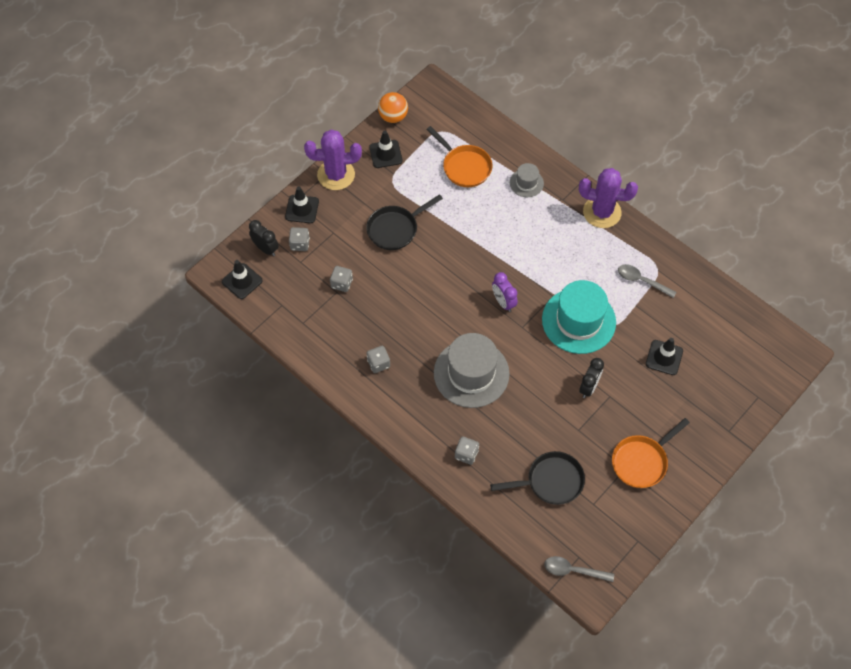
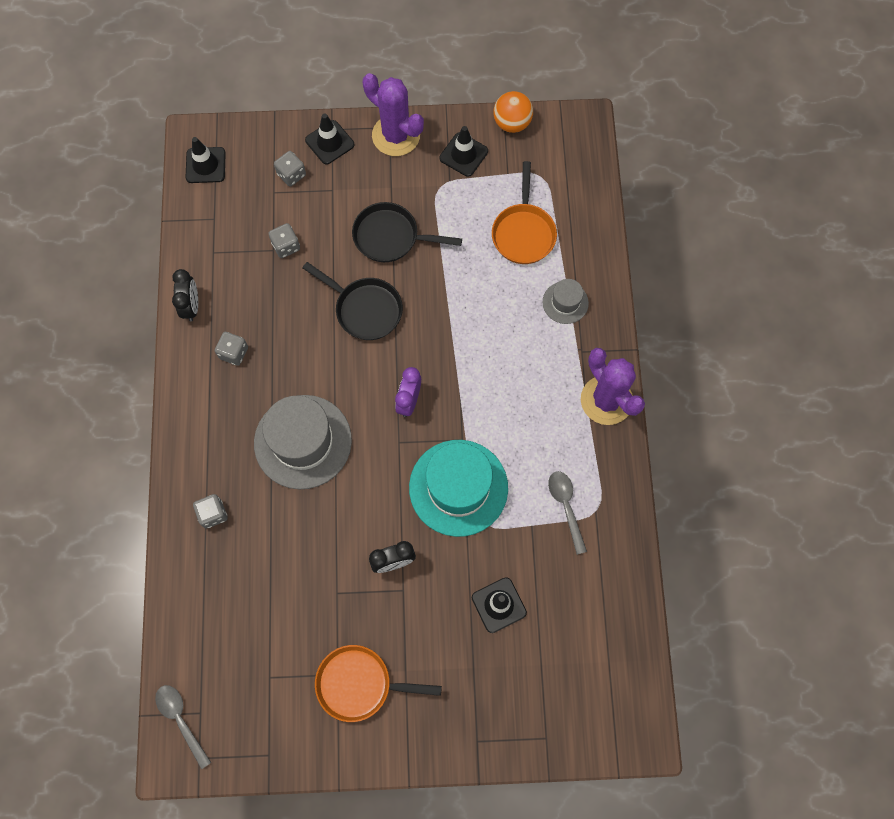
camera: 45 degrees right, 10 degrees up
(266, 248) = (258, 152): black clock -> black clock (191, 306)
(551, 481) = (256, 616): black pan -> black pan (365, 309)

